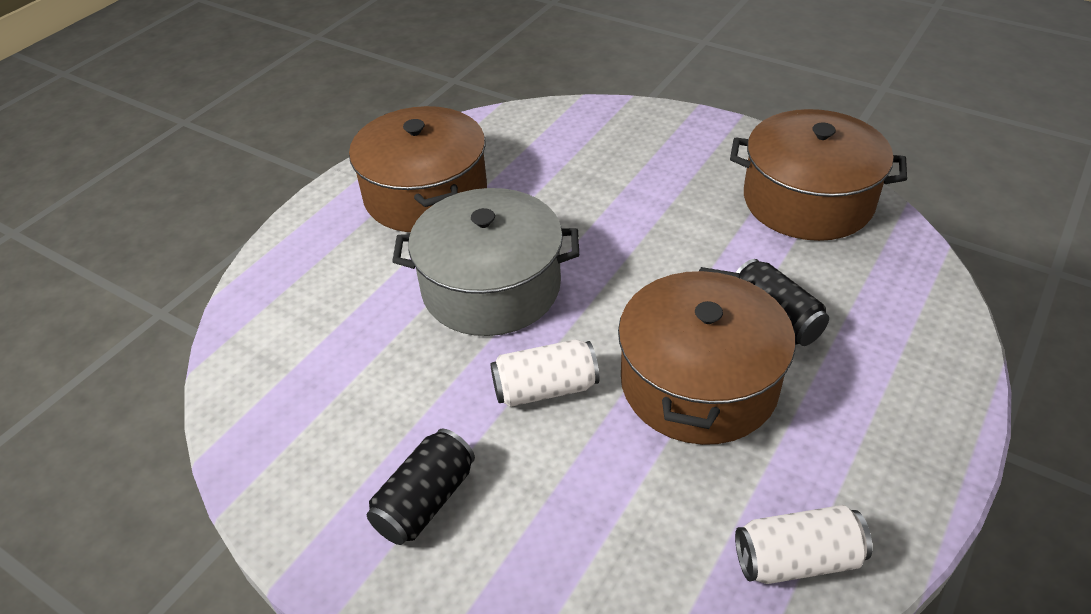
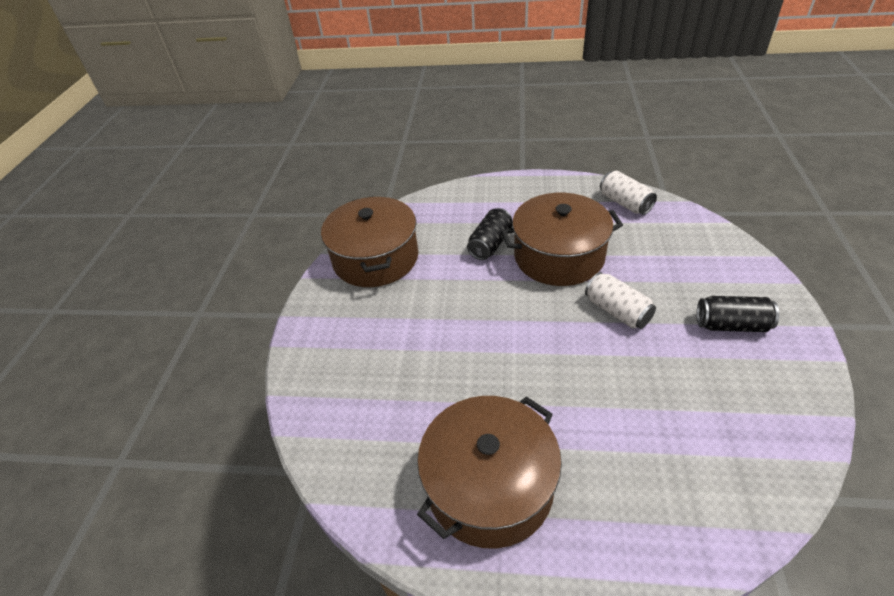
camera: 115 degrees left, 0 degrees up
(491, 287) = (561, 377): grey pot -> none

